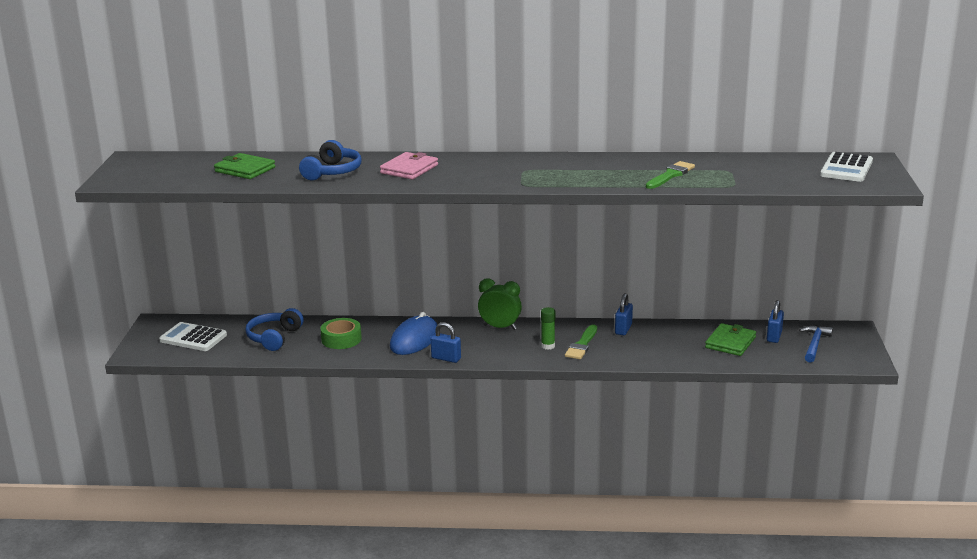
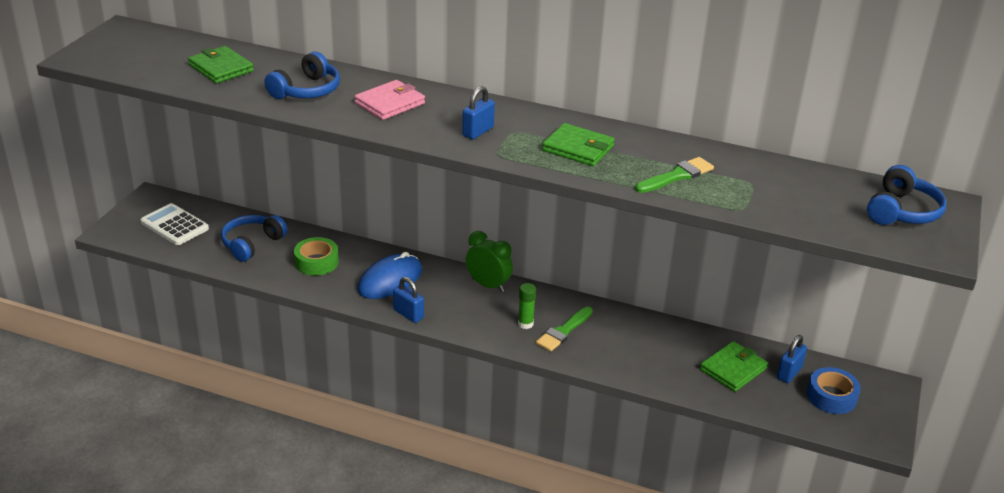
camera: 15 degrees right, 10 degrees up
(582, 172) = (578, 148): none -> green wallet
(623, 329) = (621, 320): blue padlock -> blue padlock (478, 131)
(814, 344) = (831, 396): blue hammer -> blue tape
(846, 168) = (902, 211): white calculator -> blue headphones

